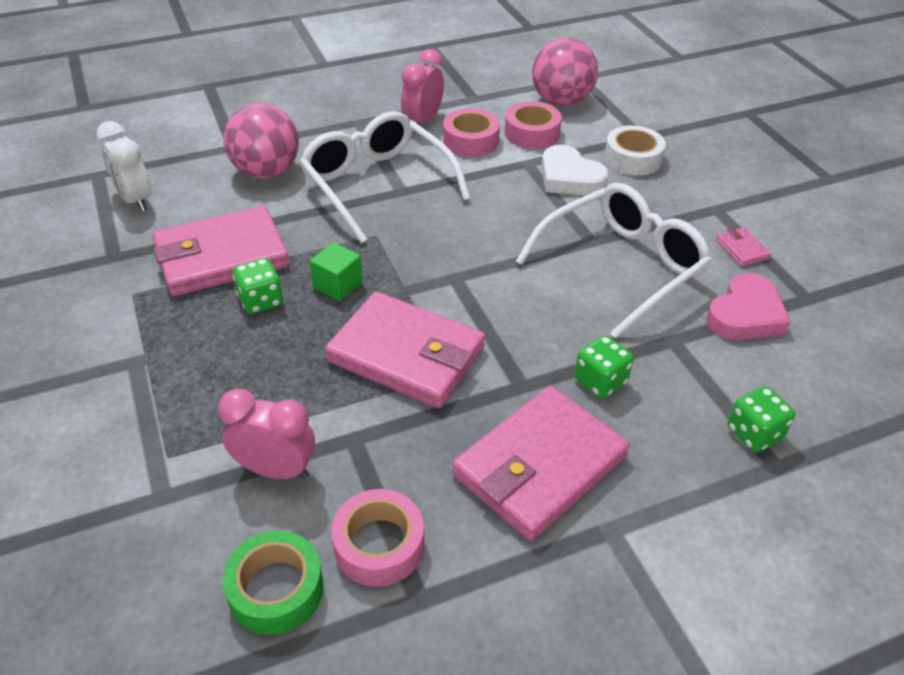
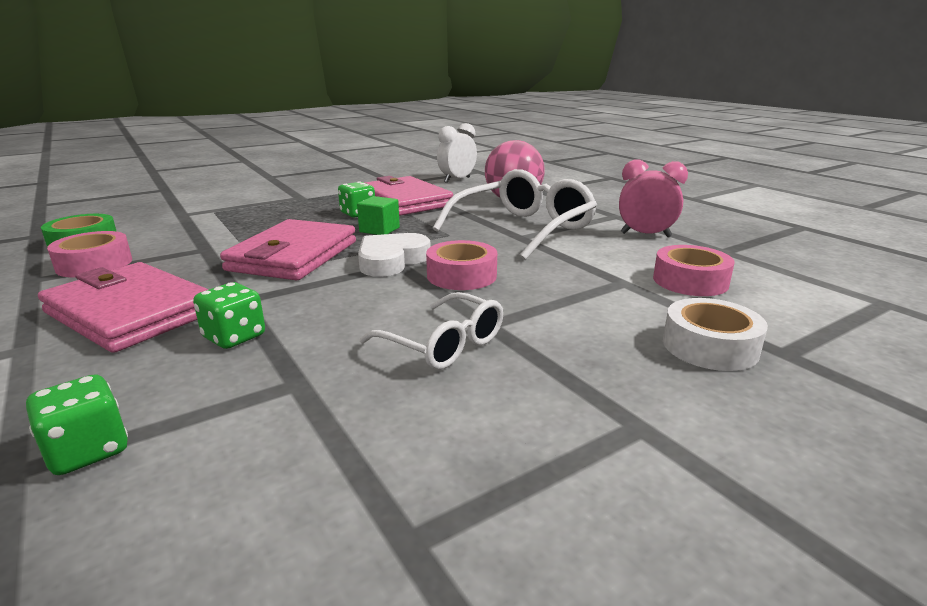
camera: 80 degrees right, 20 degrees down
(276, 470) = (187, 233): pink clock -> none
(470, 141) = (635, 255): pink tape -> pink tape (461, 275)
(561, 101) = (793, 293): pink ball -> none
(569, 178) = (614, 306): white heart -> white heart (391, 260)
(622, 266) = (443, 344): white glasses -> white glasses, size x0.58
(741, 249) = (532, 453): pink wallet -> none
(745, 315) = (351, 451): pink heart -> none

